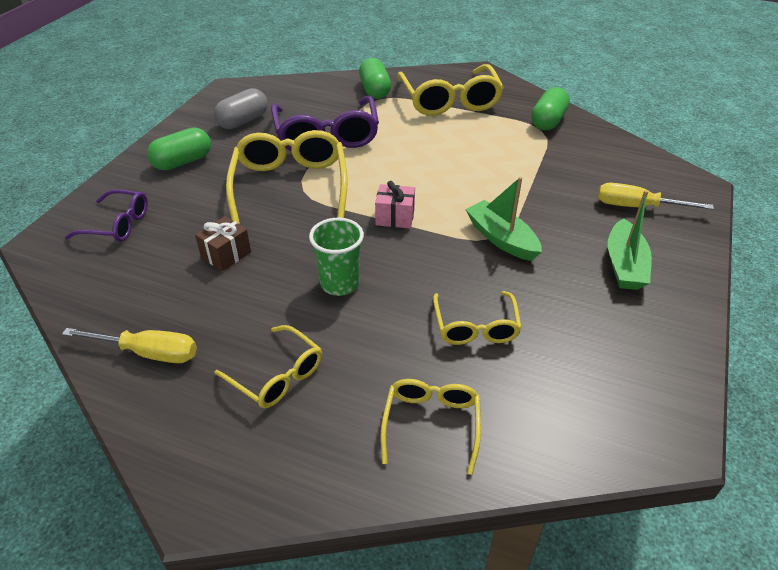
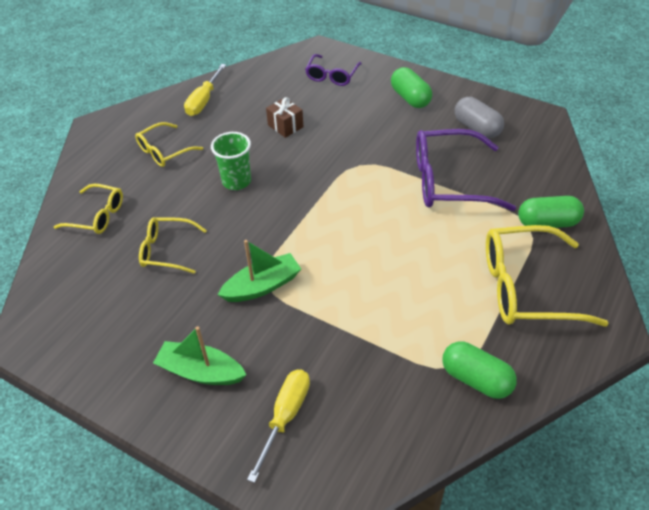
camera: 100 degrees right, 5 degrees up
(290, 185) = (367, 157): yellow glasses -> none
(395, 217) = (309, 218): pink gift -> none

